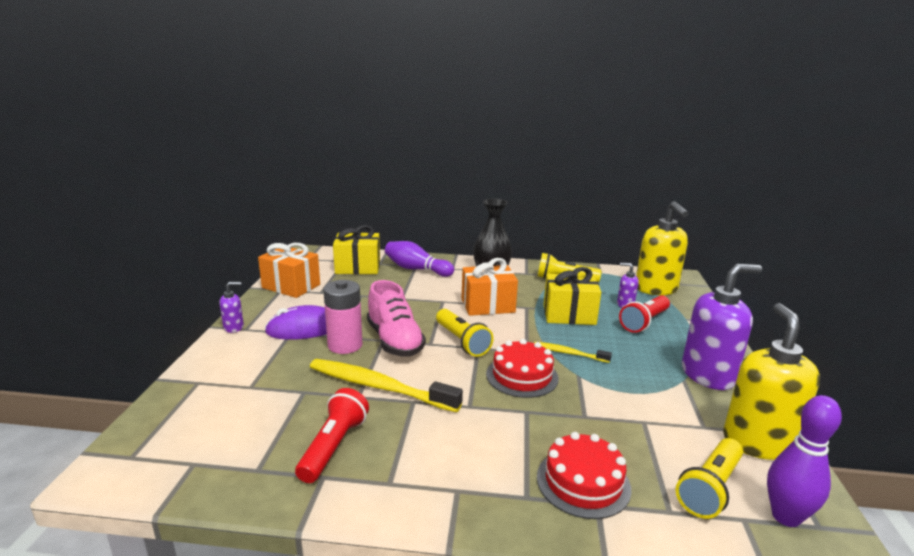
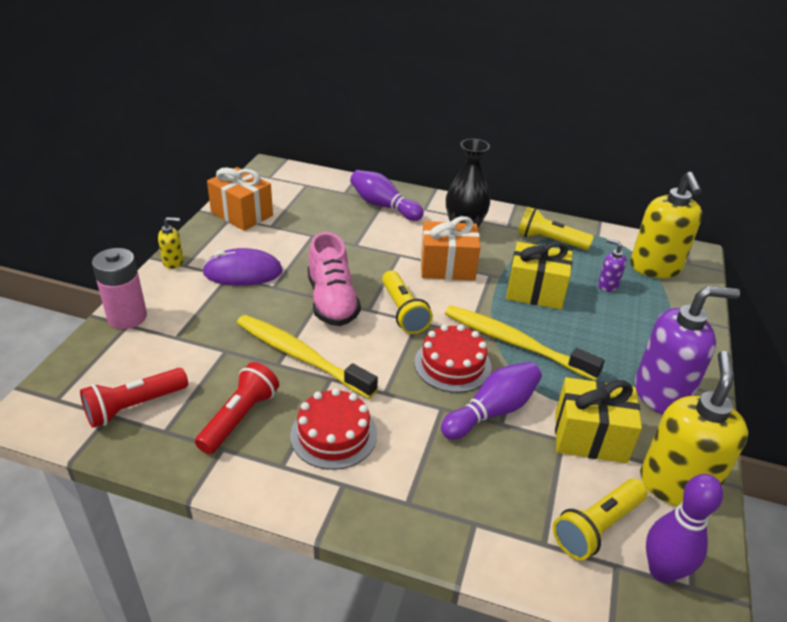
camera: 10 degrees right, 15 degrees up
(234, 327) = (173, 262): purple soap dispenser -> yellow soap dispenser
(345, 345) = (279, 299): pink battery -> pink battery (127, 317)
(358, 267) = (319, 196): yellow gift -> yellow gift (590, 437)
(569, 353) = (515, 343): yellow toothbrush -> yellow toothbrush, size x1.95
(572, 408) = (492, 411): none -> purple bowling pin
(583, 482) = (469, 497): red cake -> red cake (333, 434)
(644, 322) = (619, 313): red flashlight -> red flashlight (134, 406)

